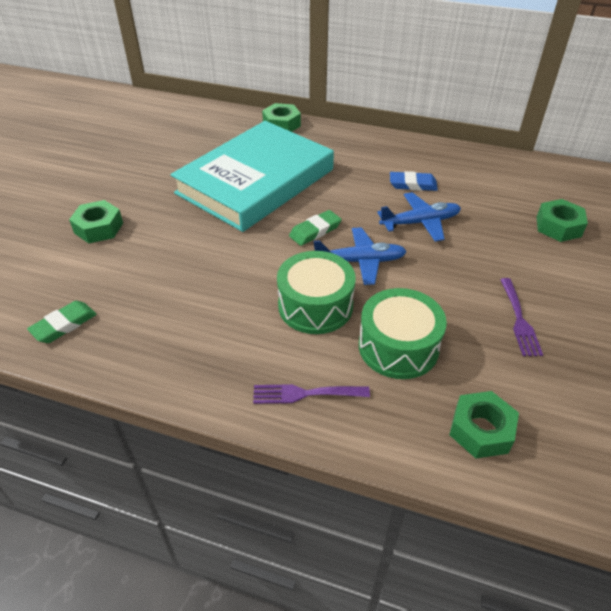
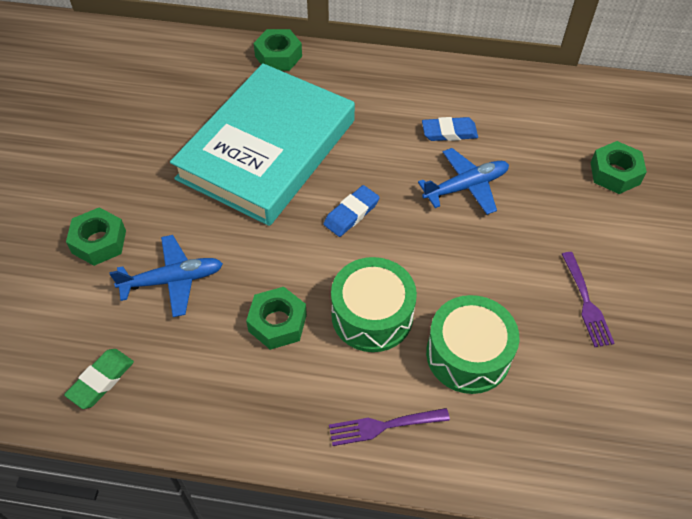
camera: 10 degrees left, 10 degrees up
(315, 231) = (351, 213): green eraser -> blue eraser
(360, 261) = (409, 249): blue plane -> blue plane (172, 280)
(481, 430) = (563, 440): green nut -> green nut (277, 323)

